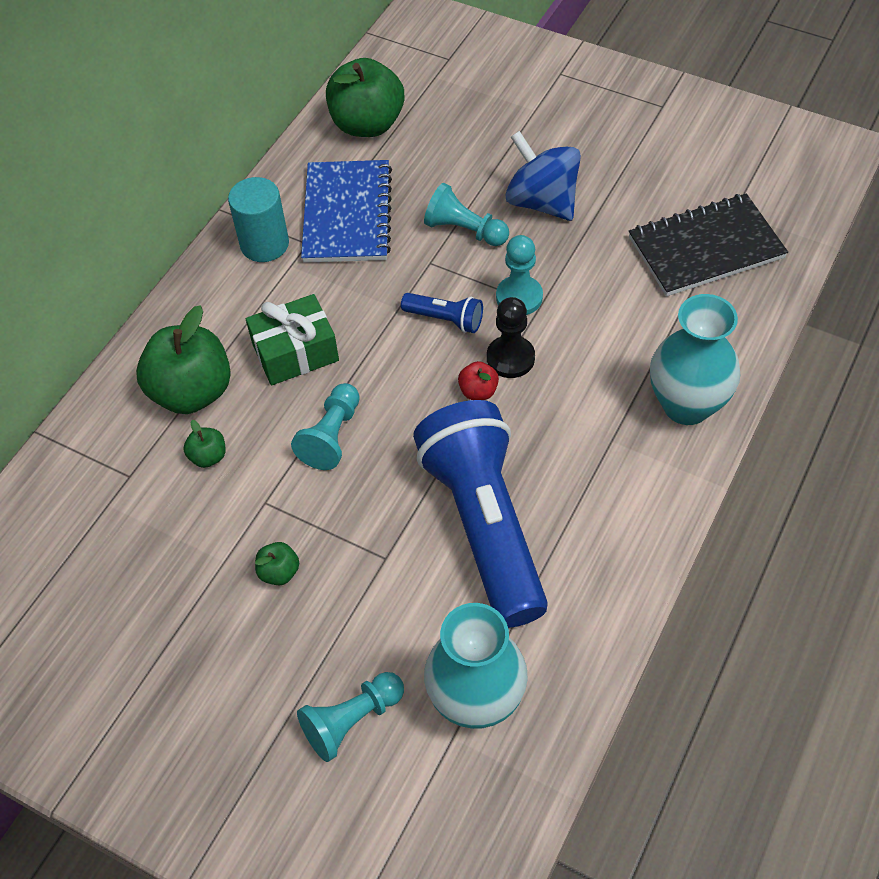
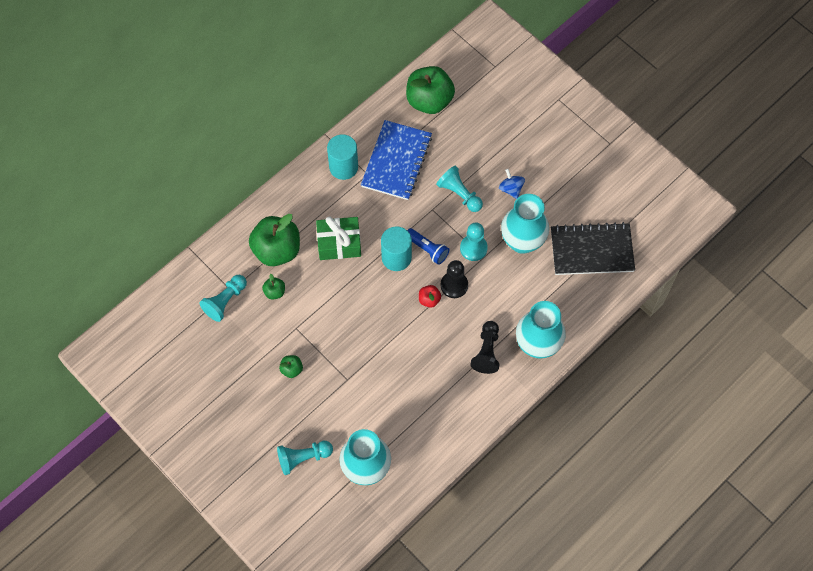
camera: 15 degrees right, 10 degrees up
(332, 436) = (342, 301): turquoise pawn -> turquoise pawn (225, 301)
(399, 346) = (396, 257): none -> turquoise cylinder
(484, 525) = (403, 378): blue flashlight -> none
(542, 202) = (511, 189): blue spinning top -> blue spinning top, size x0.53
(592, 266) = (522, 241): none -> turquoise vase
(608, 441) = (486, 352): none -> black pawn

